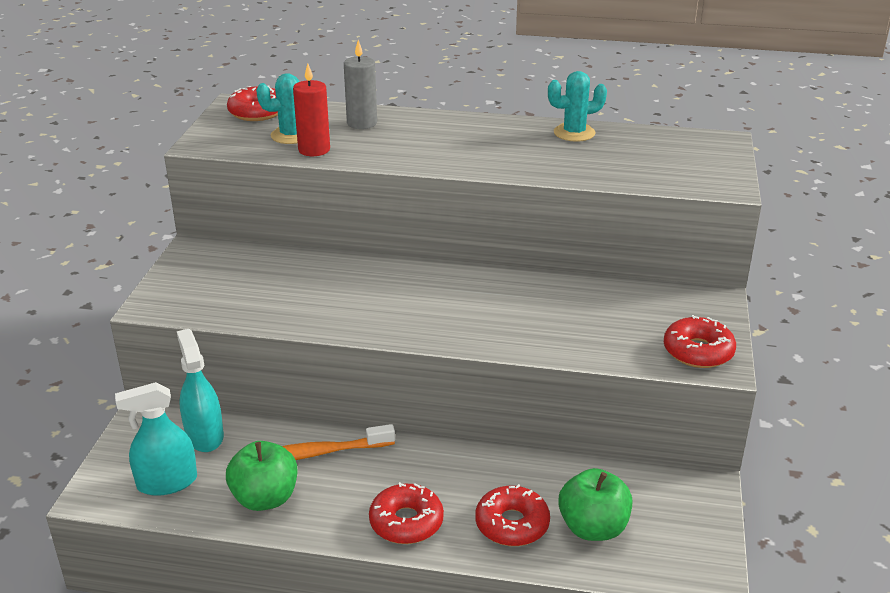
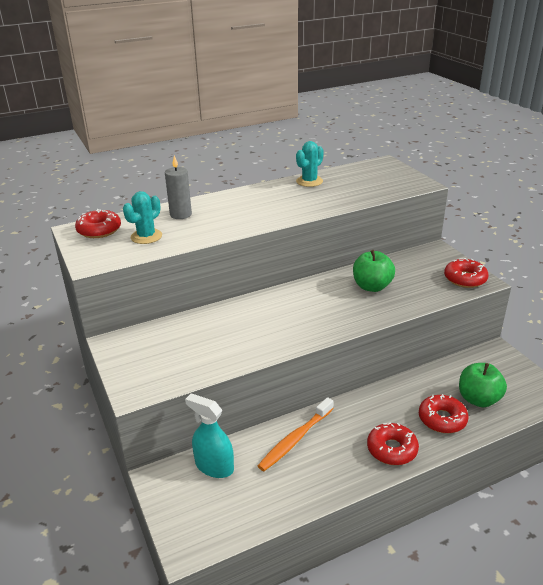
camera: 35 degrees left, 0 degrees up
(167, 482) = (227, 509): turquoise spray bottle -> none
(265, 498) = (299, 482): green apple -> green apple (372, 286)
(314, 150) = (175, 240): red candle -> none

